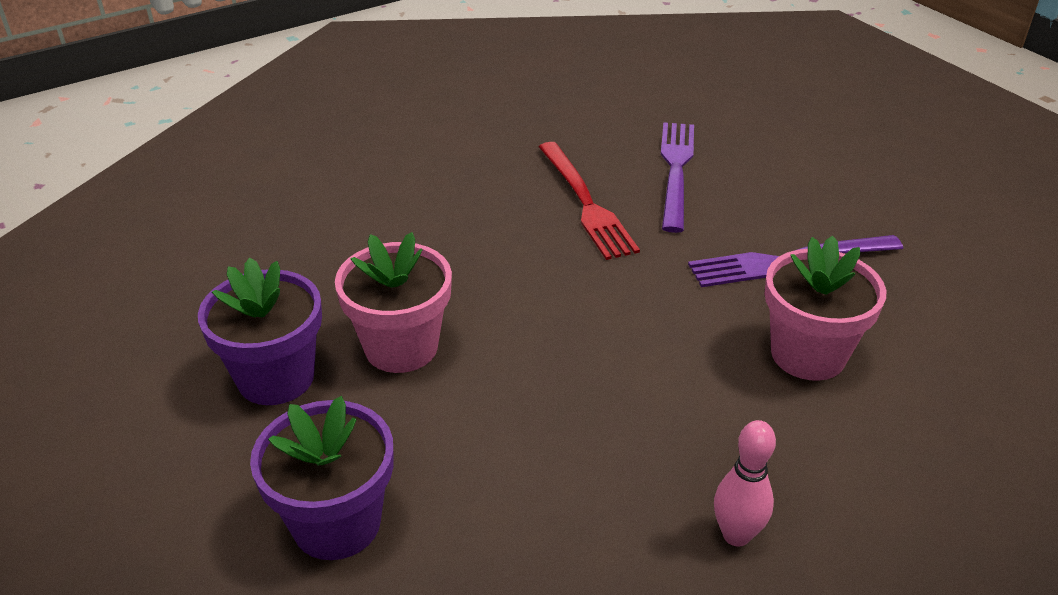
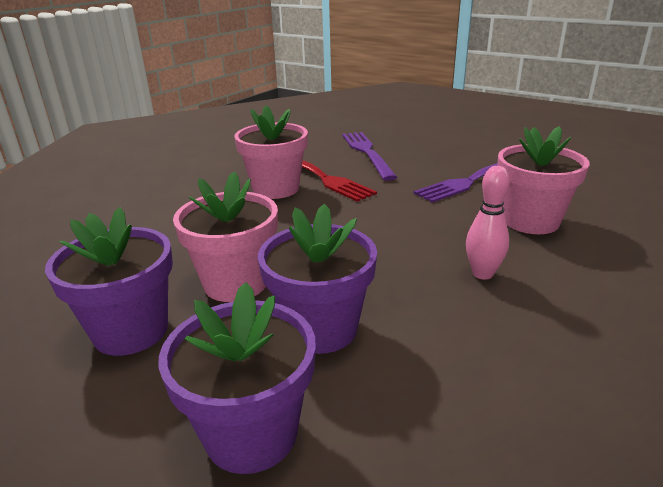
camera: 20 degrees left, 10 degrees down
(457, 433) = (321, 329): none -> purple flower pot
(517, 210) = (276, 189): none -> pink flower pot
(736, 535) = (590, 337): pink bowling pin -> pink bowling pin (482, 274)

